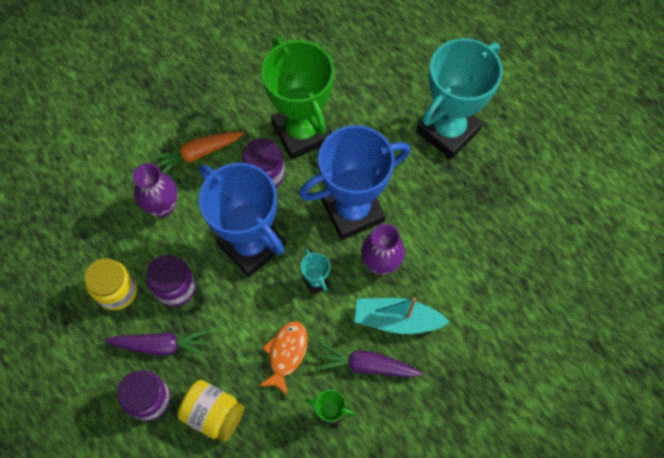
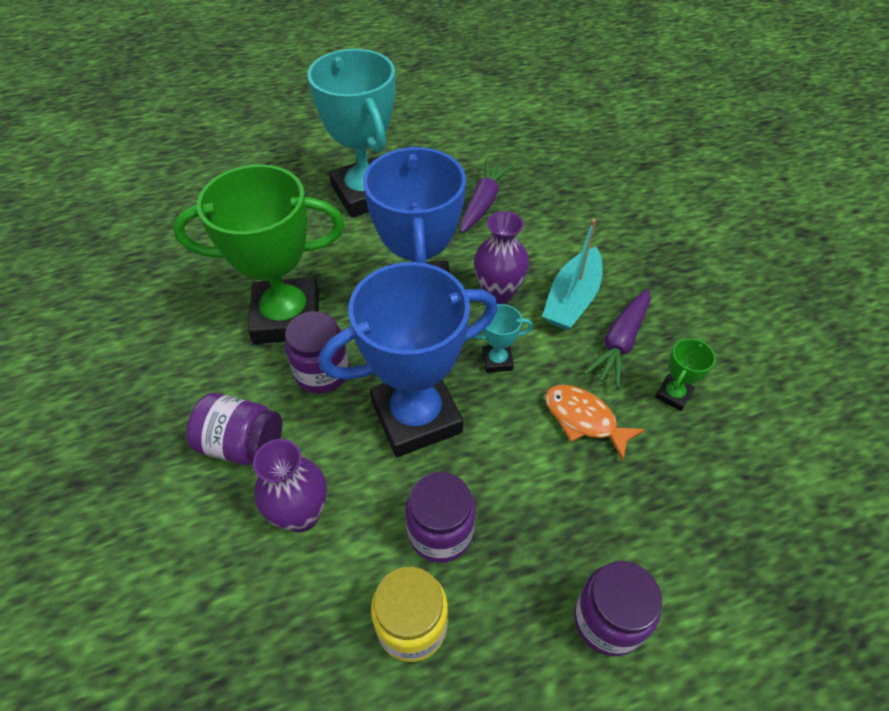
camera: 70 degrees left, 15 degrees down
(162, 345) = (526, 577): purple carrot -> purple carrot (483, 203)
(197, 154) = (243, 445): orange carrot -> purple jar
(214, 414) = (649, 531): yellow jar -> none

